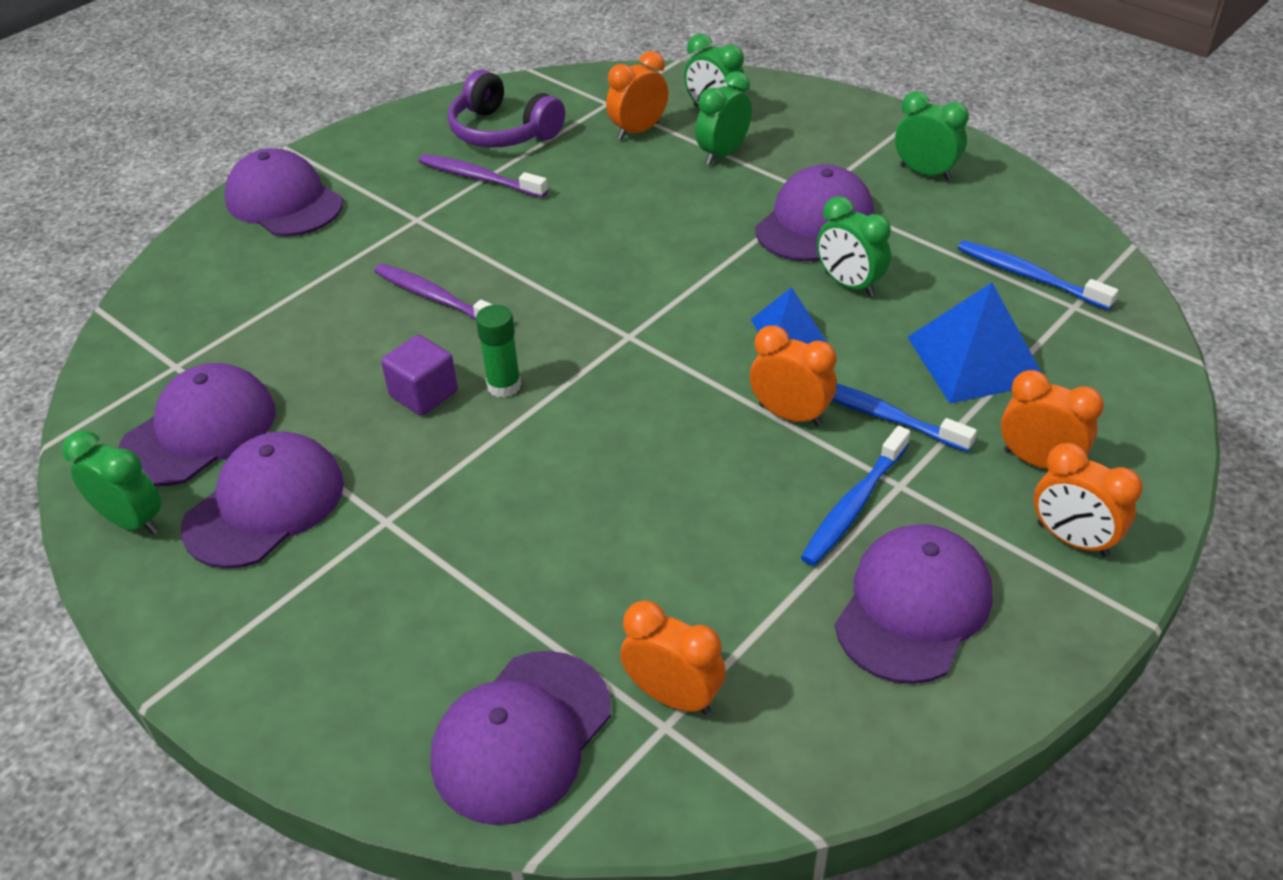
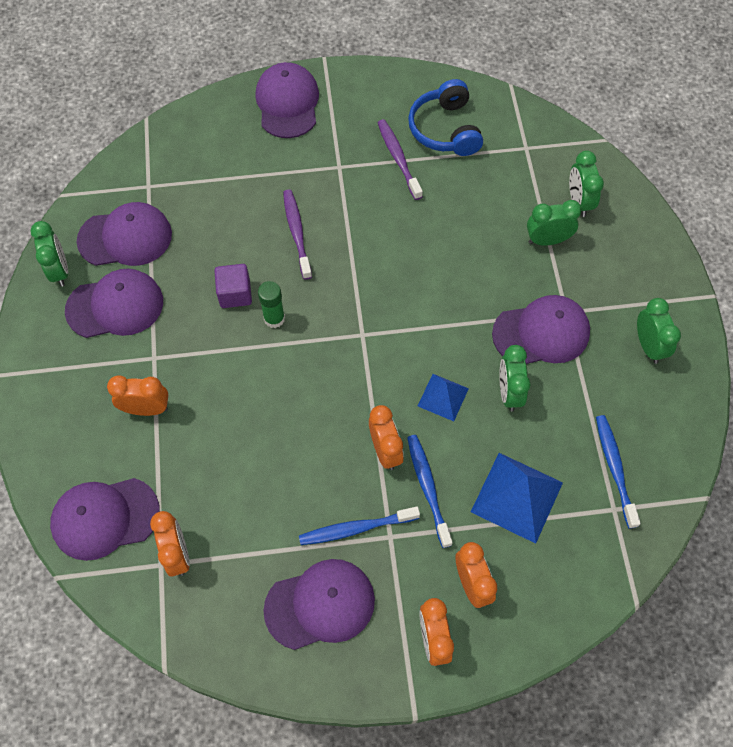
camera: 40 degrees right, 20 degrees up
(502, 131) = (445, 129): purple headphones -> blue headphones
(638, 131) = (519, 185): orange clock -> orange clock (146, 409)

